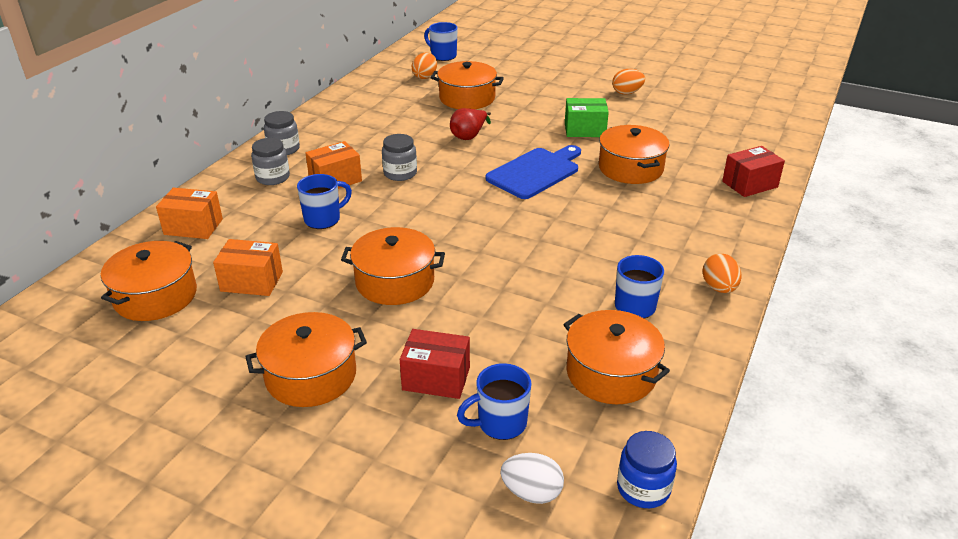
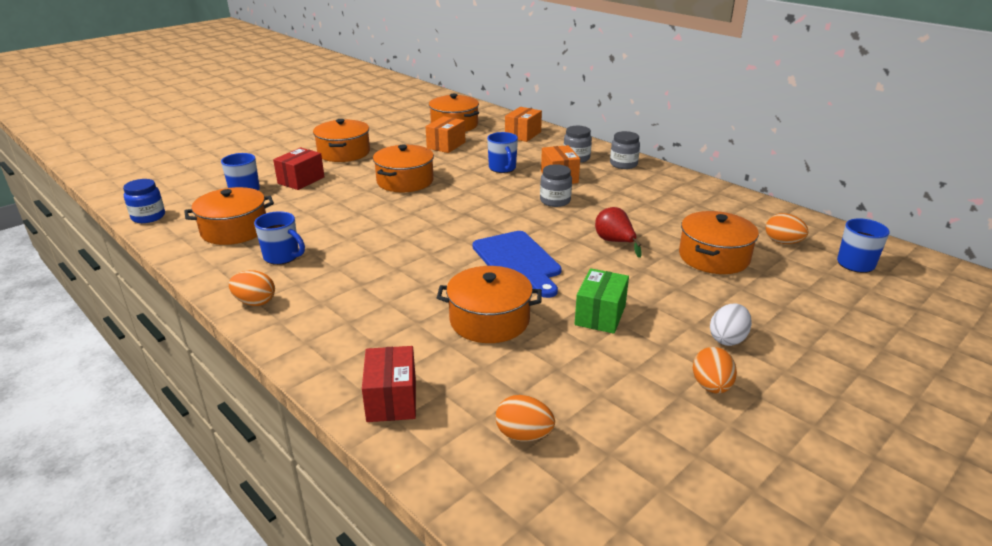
camera: 110 degrees right, 5 degrees down
(531, 492) = (192, 189): white egg -> white egg (727, 339)
(727, 137) = (524, 435): none -> orange egg

